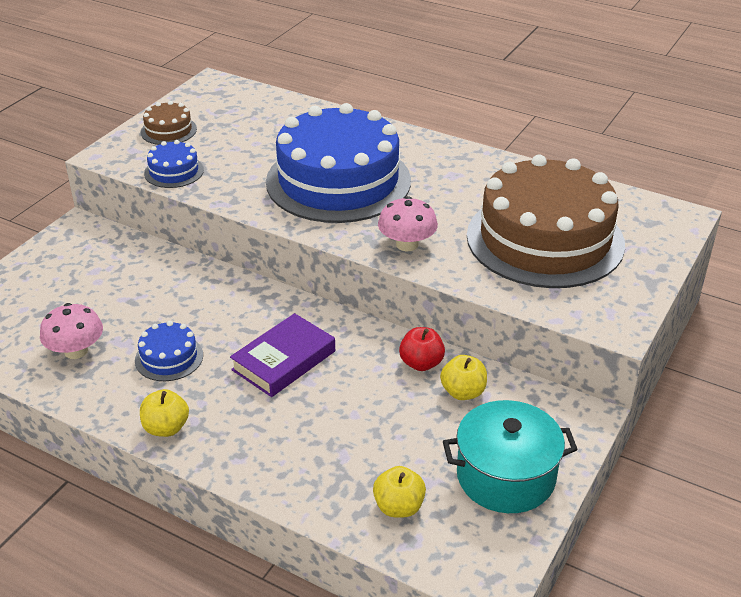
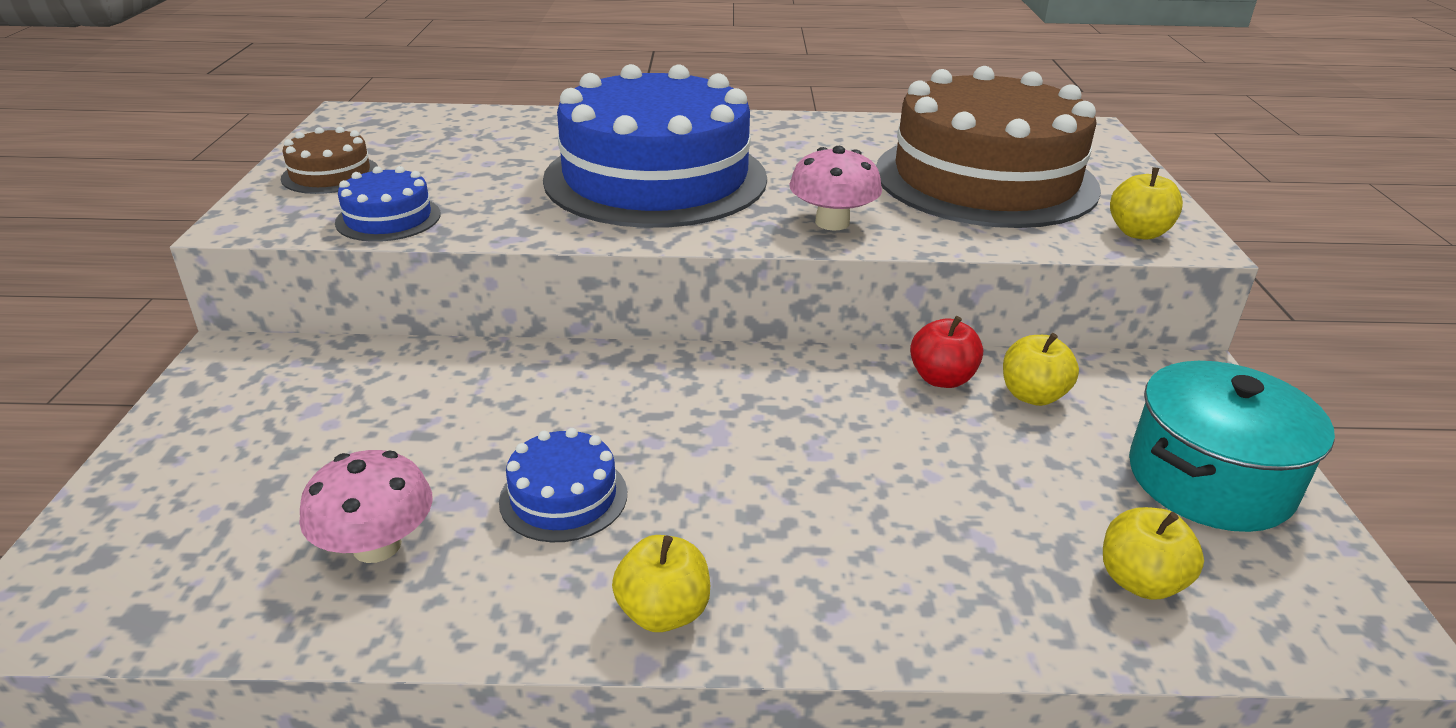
camera: 30 degrees left, 5 degrees down
(284, 360) = (753, 438): purple book -> none
(593, 310) = (1138, 233): none -> yellow apple

